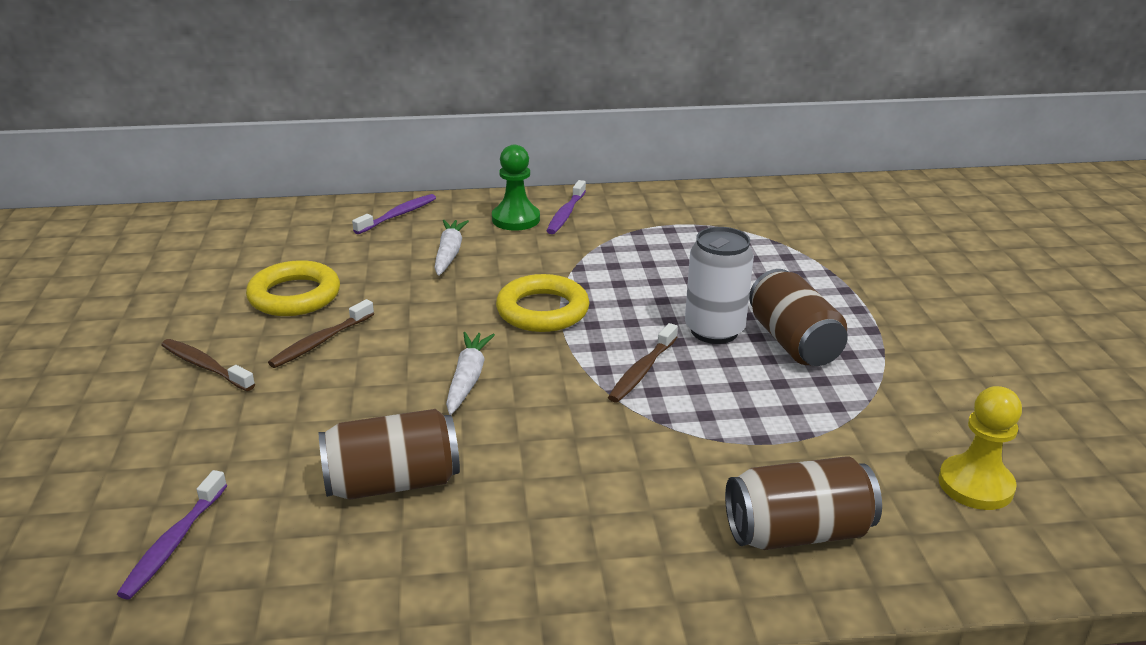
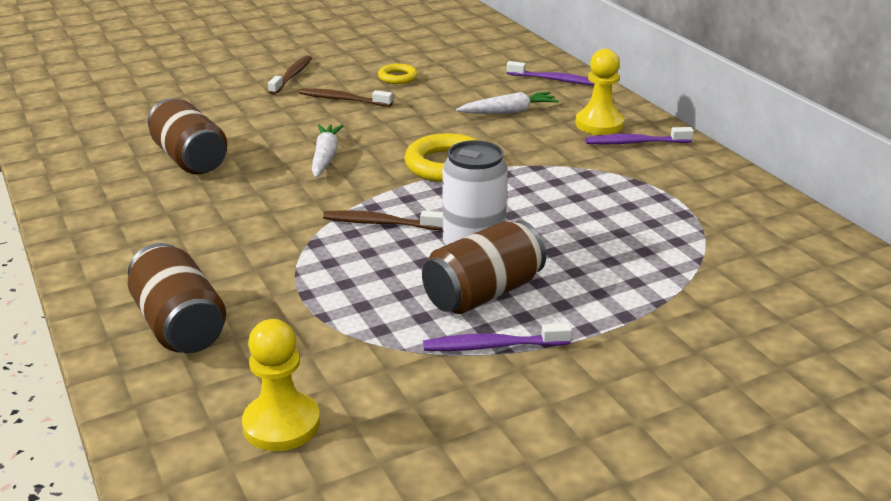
camera: 70 degrees right, 0 degrees up
(173, 543) = (115, 115): purple toothbrush -> purple toothbrush (492, 346)
(294, 296) = (397, 77): yellow ring -> yellow ring, size x0.55
(467, 379) = (325, 157): white carrot -> white carrot turned 75 degrees counterclockwise
(516, 219) = (599, 124): green pawn -> yellow pawn

